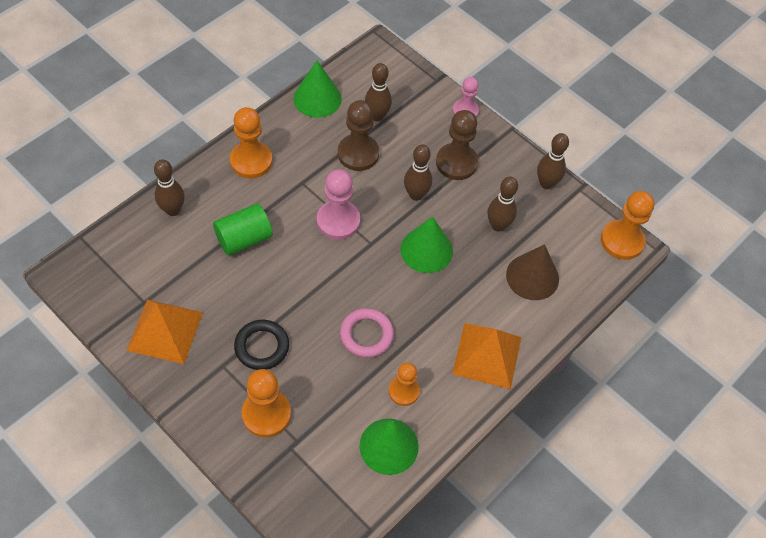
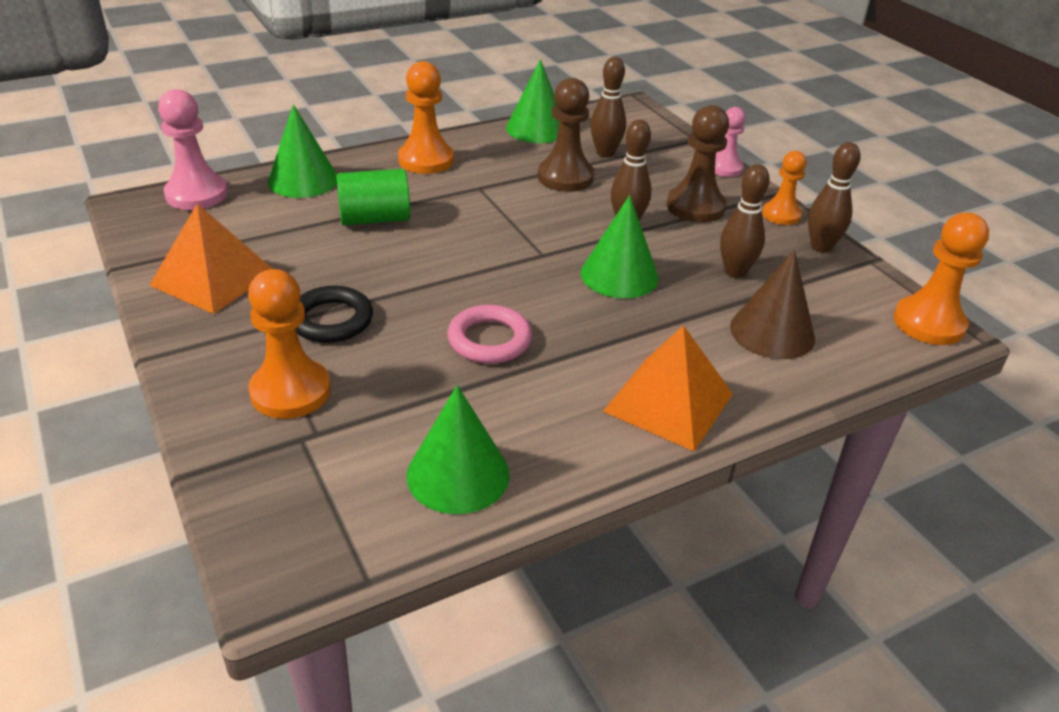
camera: 20 degrees right, 20 degrees down
(173, 210) = (303, 180): brown bowling pin -> green cone
(338, 221) = (508, 227): pink pawn -> pink pawn (196, 194)
(404, 391) = (515, 414): orange pawn -> orange pawn (781, 215)

